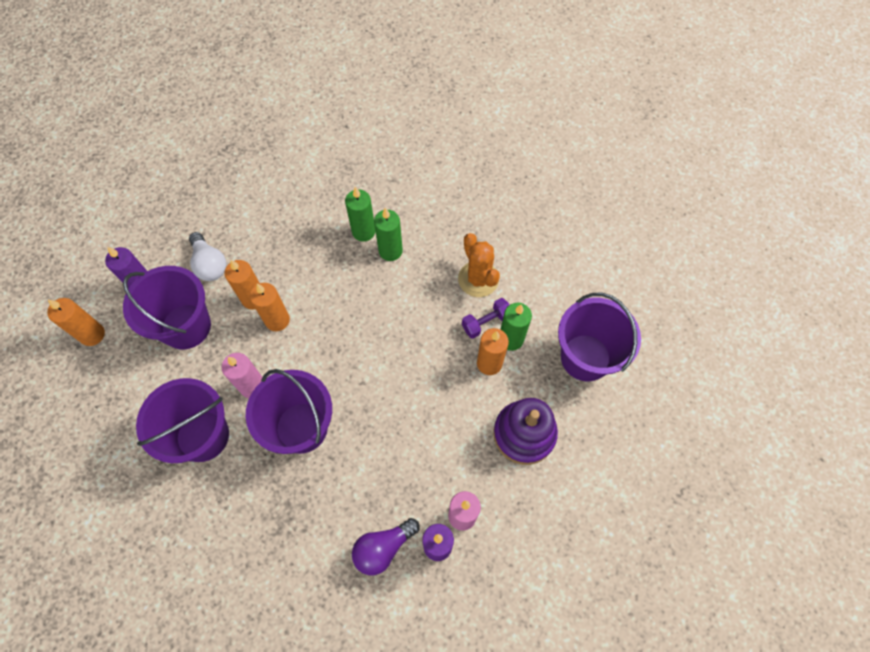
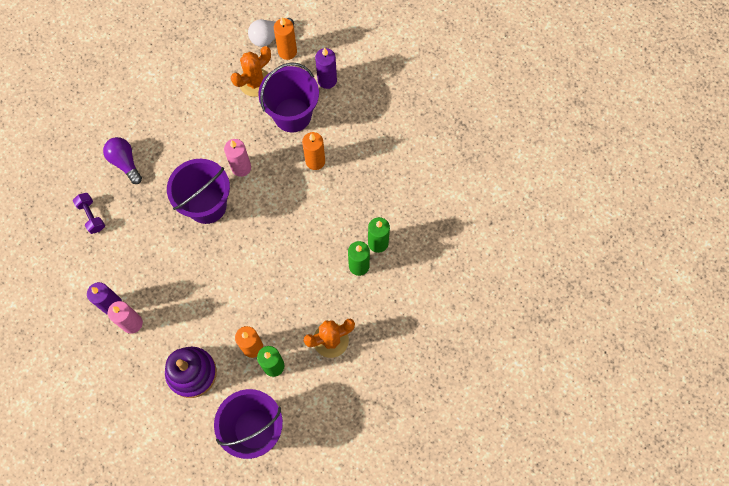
camera: 90 degrees right, 5 degrees up
(131, 373) = (255, 82): none -> orange cactus
(202, 436) = (204, 137): purple bucket -> none
(210, 264) = (347, 125): white light bulb -> white light bulb (269, 36)
(277, 320) = (296, 180): orange candle -> none
(383, 548) = (114, 267): purple light bulb -> purple light bulb (125, 162)
(486, 322) = (289, 345): purple dumbbell -> purple dumbbell (91, 216)

